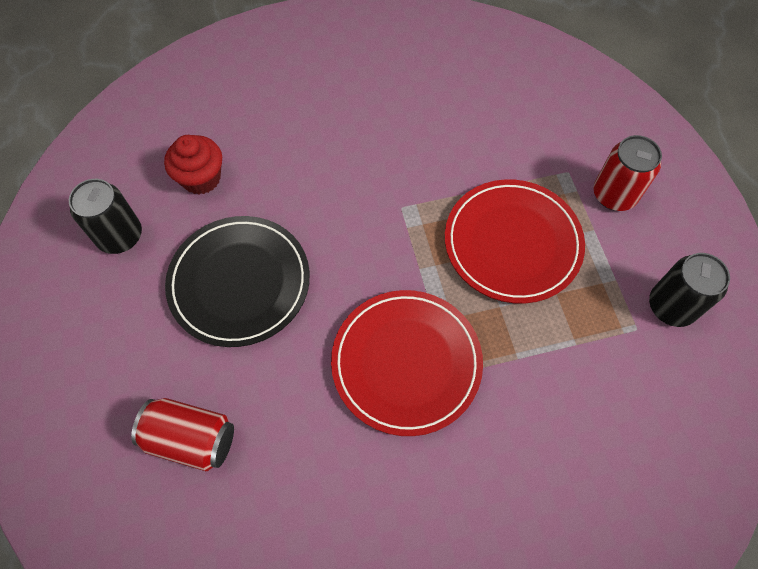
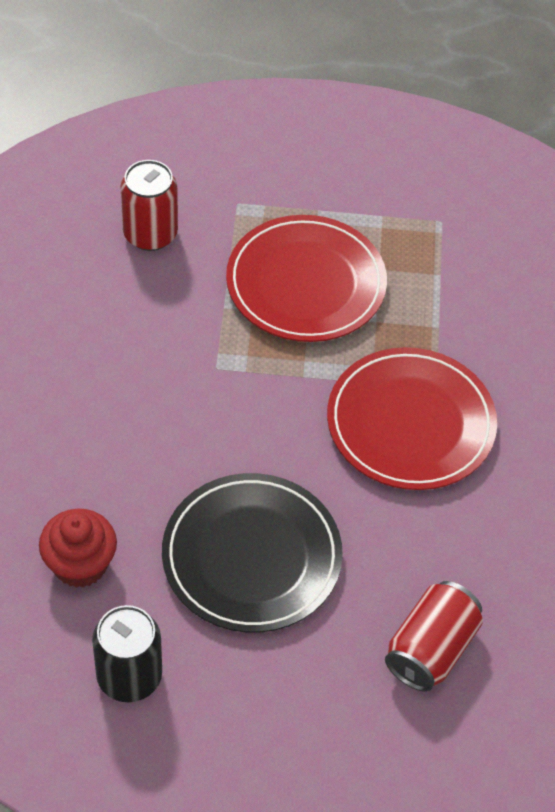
camera: 75 degrees left, 10 degrees down
(614, 195) = (283, 177): red can -> red can (150, 234)
(671, 306) = (427, 185): black can -> none

